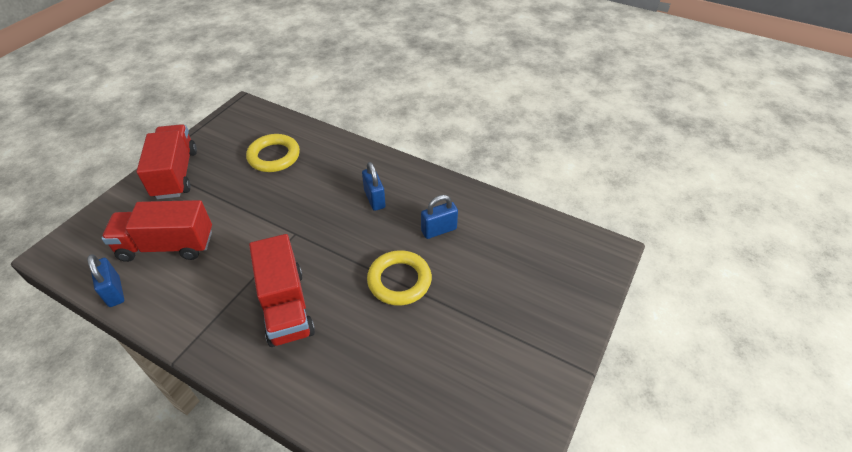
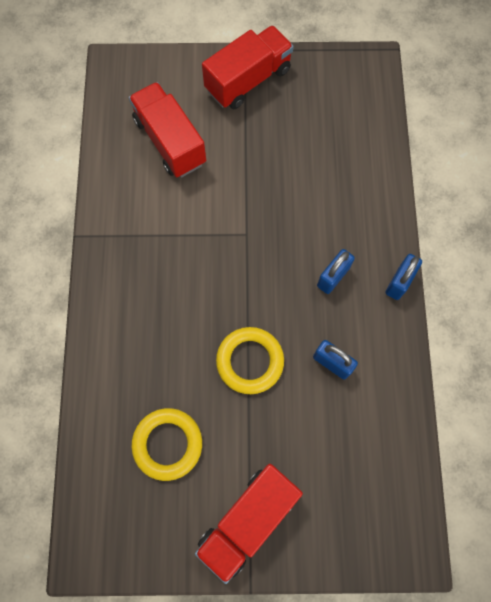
camera: 60 degrees right, 25 degrees up
(114, 292) = (107, 142): blue padlock -> blue padlock (399, 282)
(274, 156) = (326, 145): yellow ring -> yellow ring (167, 444)
(286, 306) = (168, 282): red truck -> red truck (248, 519)

